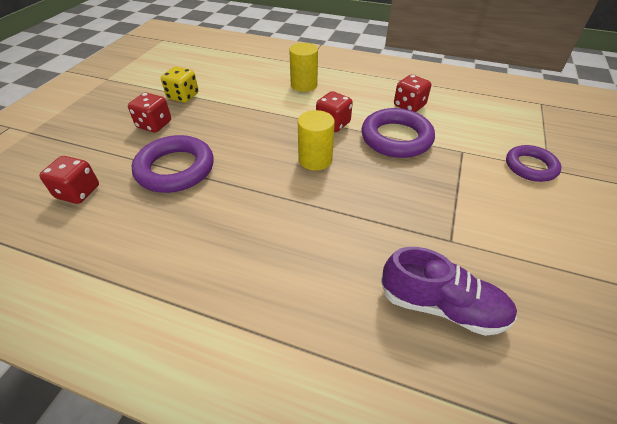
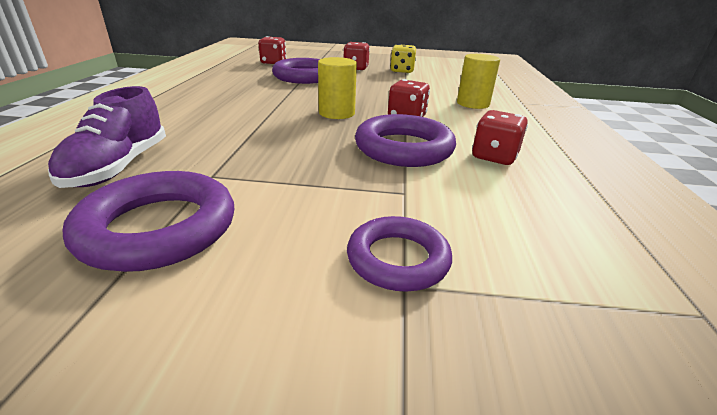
camera: 75 degrees right, 15 degrees down
(528, 262) = (159, 228): none -> purple ring

